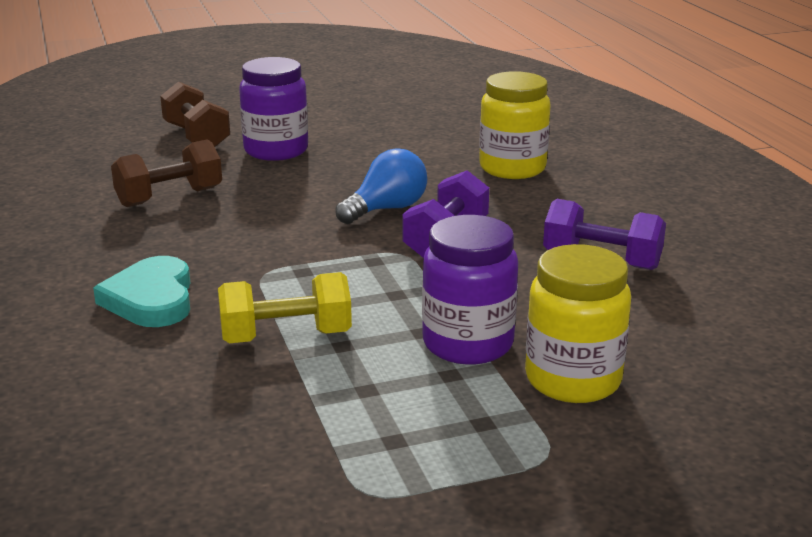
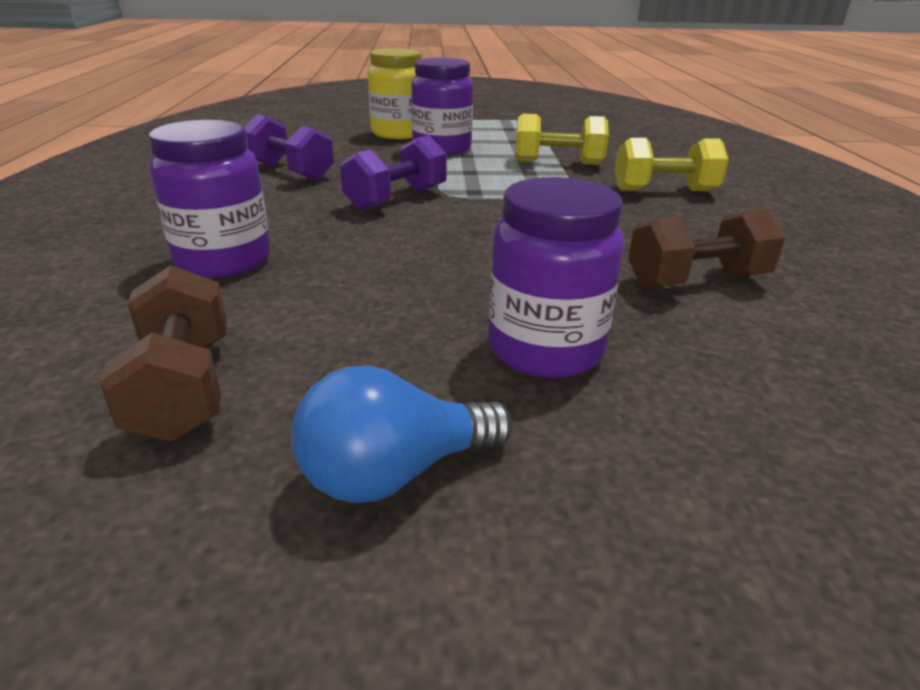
camera: 165 degrees left, 5 degrees up
(151, 299) = (664, 190): turquoise heart -> yellow dumbbell
(196, 137) = (712, 421): brown dumbbell -> brown dumbbell (183, 388)
(386, 209) = (430, 231): blue light bulb -> blue light bulb (394, 473)
(512, 168) = (223, 260): yellow jar -> purple jar

